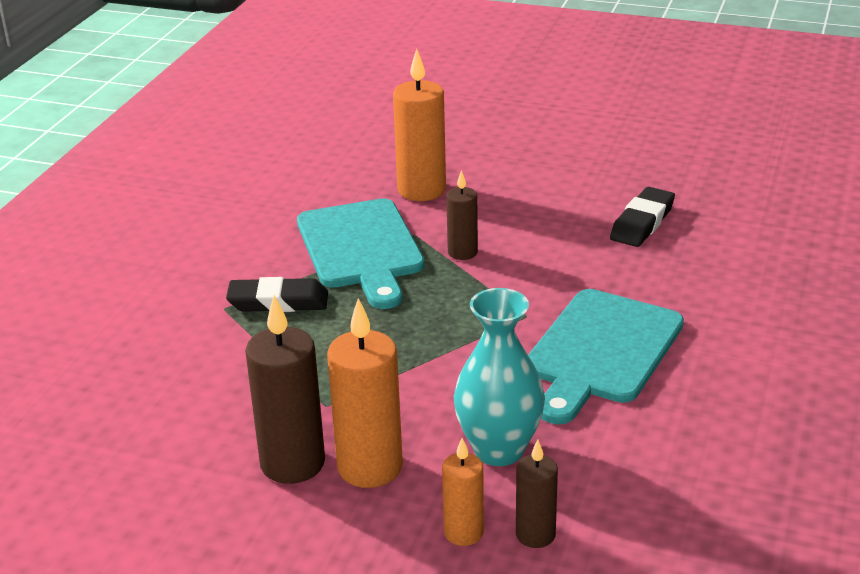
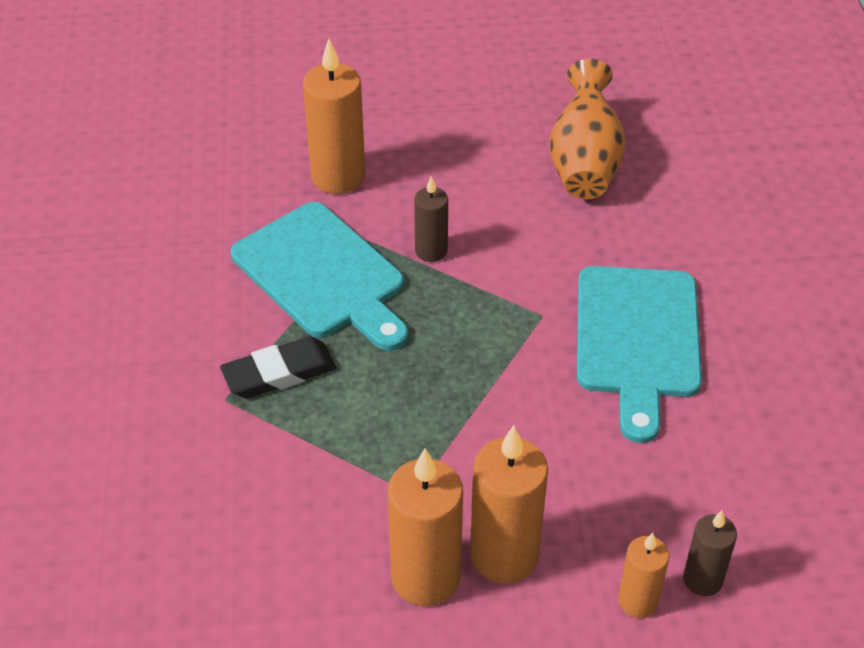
camera: 25 degrees left, 15 degrees up
(292, 463) = (425, 577): brown candle -> orange candle
(499, 450) = (612, 491): turquoise vase -> none
(642, 223) = (584, 162): black eraser -> orange vase

